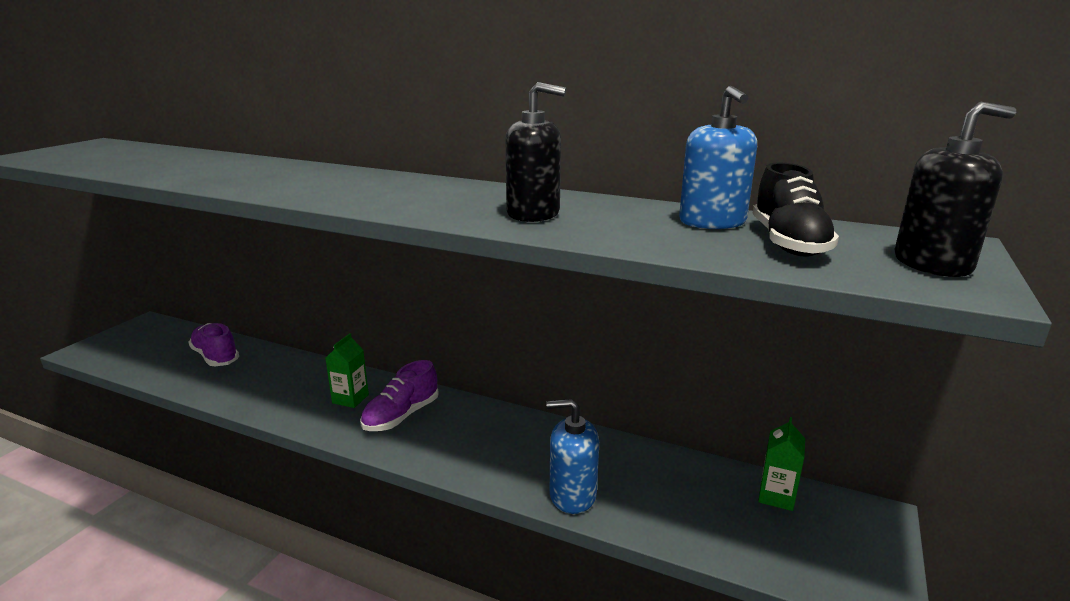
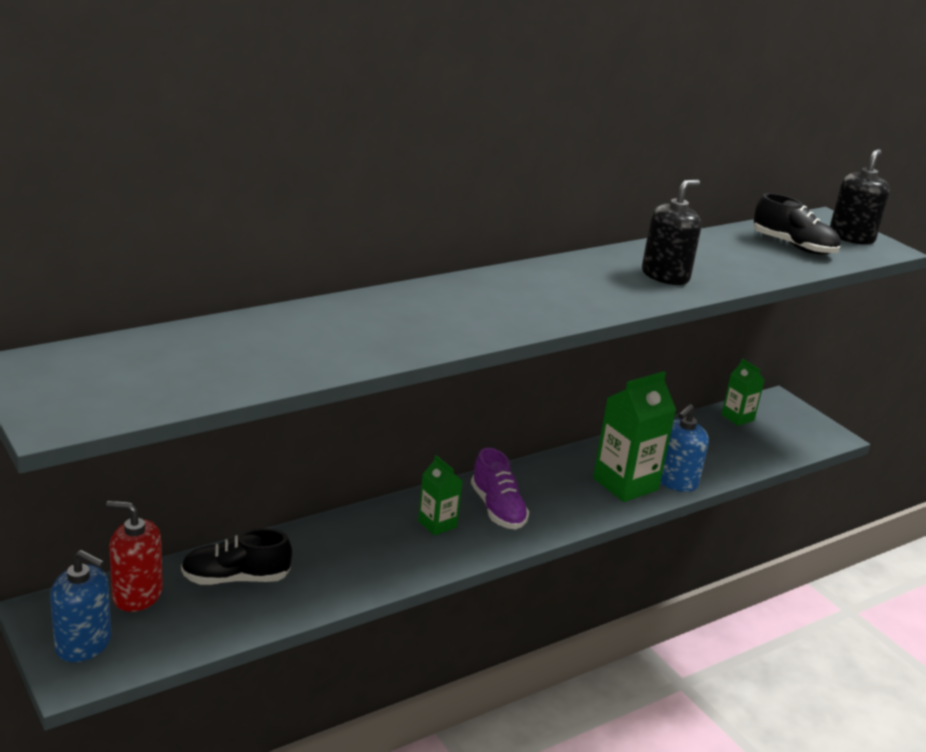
camera: 60 degrees left, 5 degrees up
(178, 338) = (137, 594): none -> red soap dispenser
(216, 357) = (236, 578): purple shoe -> black shoe
(525, 466) = (625, 484): none -> green carton
(712, 222) = (737, 244): blue soap dispenser -> blue soap dispenser (83, 643)

